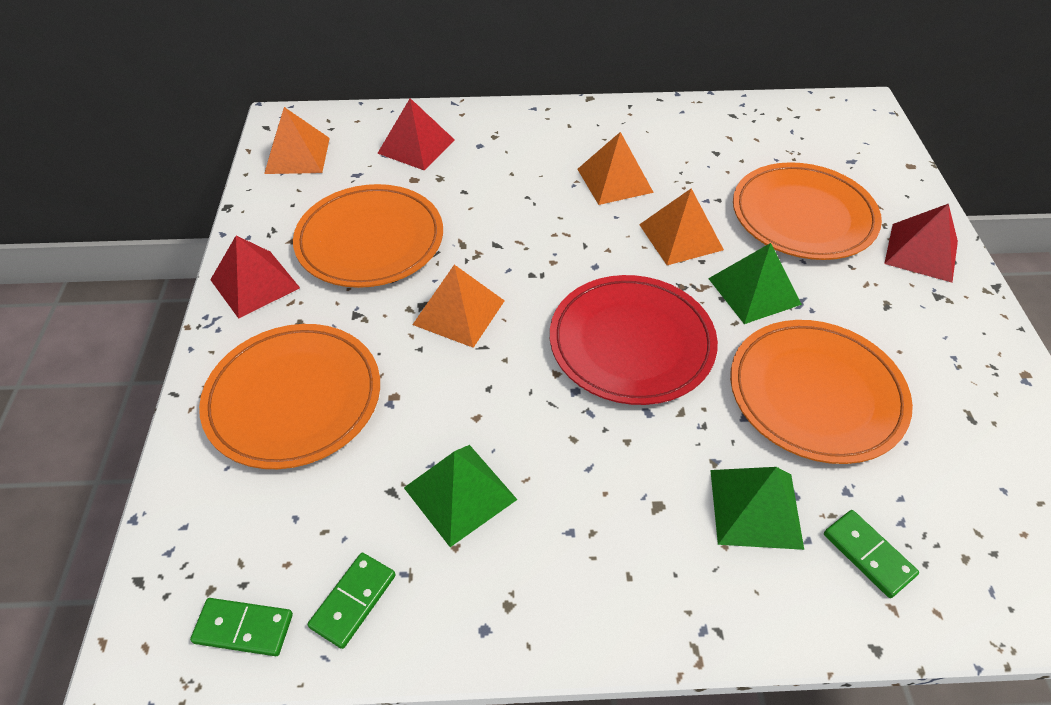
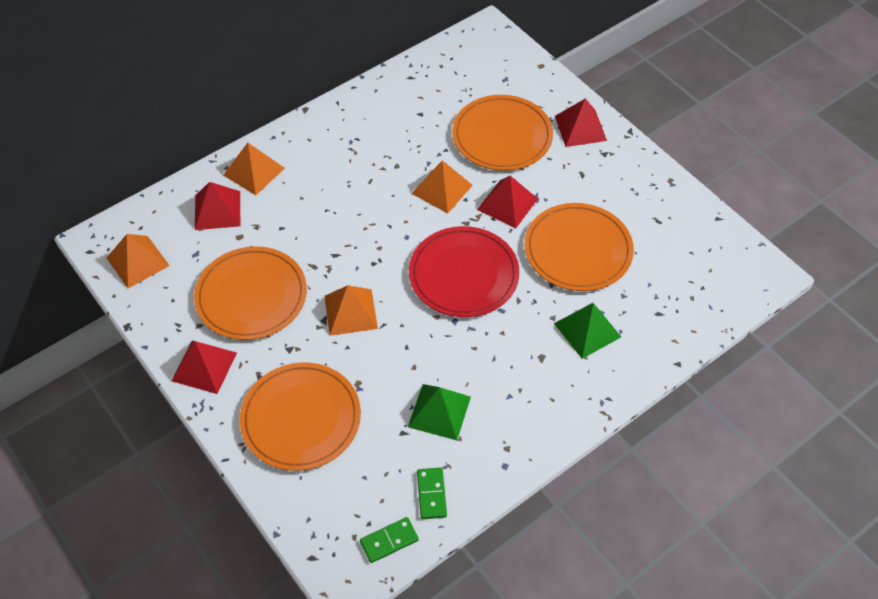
camera: 35 degrees left, 5 degrees up
(615, 180) = (372, 168): orange pyramid -> orange pyramid (254, 171)
(754, 291) = (507, 204): green pyramid -> red pyramid
(868, 555) = (650, 322): green domino -> none

